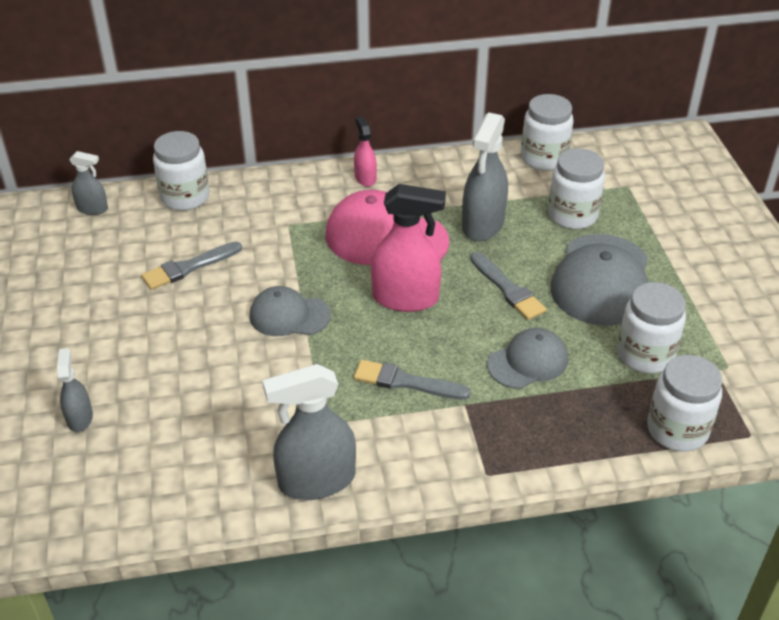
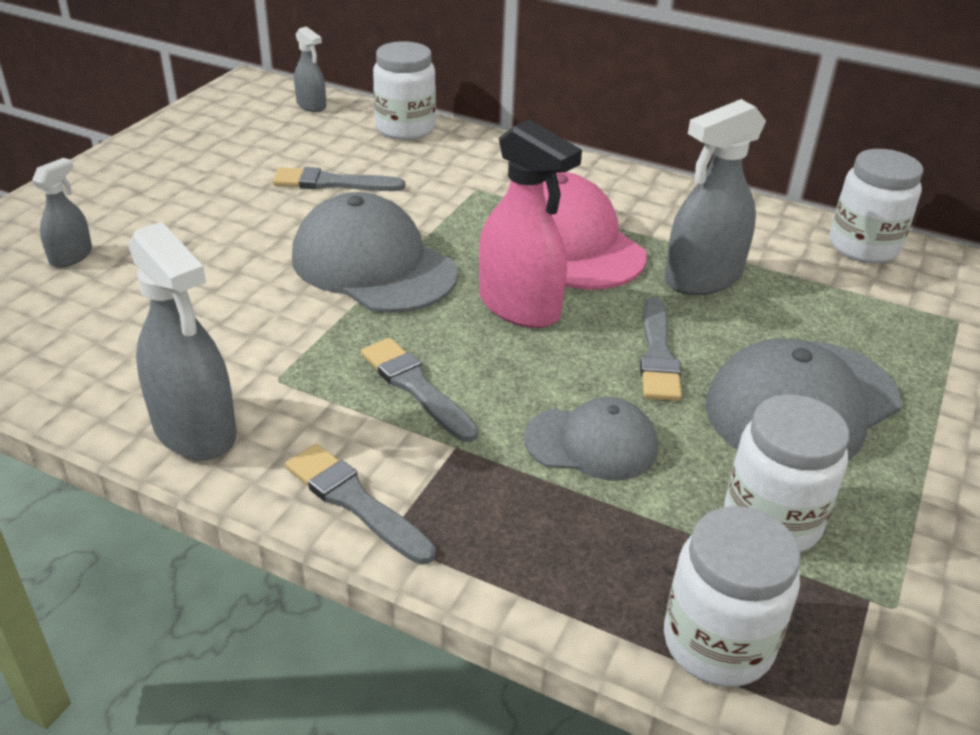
camera: 35 degrees right, 5 degrees down
(289, 315) = (373, 265): grey cap -> grey cap, size x1.67
(316, 480) = (195, 430): grey spray bottle -> grey spray bottle turned 150 degrees counterclockwise
(365, 178) = (612, 182): pink spray bottle -> none
(450, 465) = (355, 502): none -> grey brush
(572, 215) = (838, 318): white jar -> none

